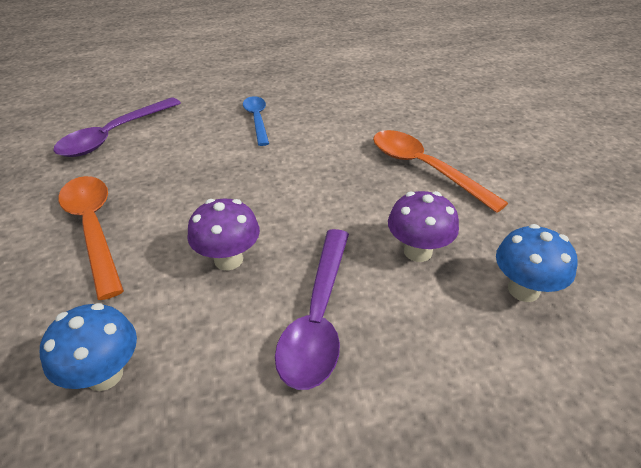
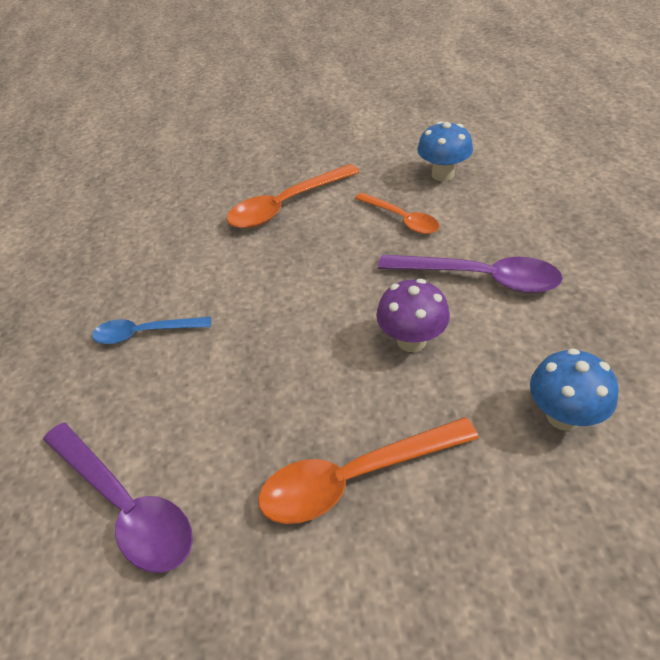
camera: 80 degrees left, 5 degrees up
(417, 251) = (402, 219): purple mushroom -> orange spoon

